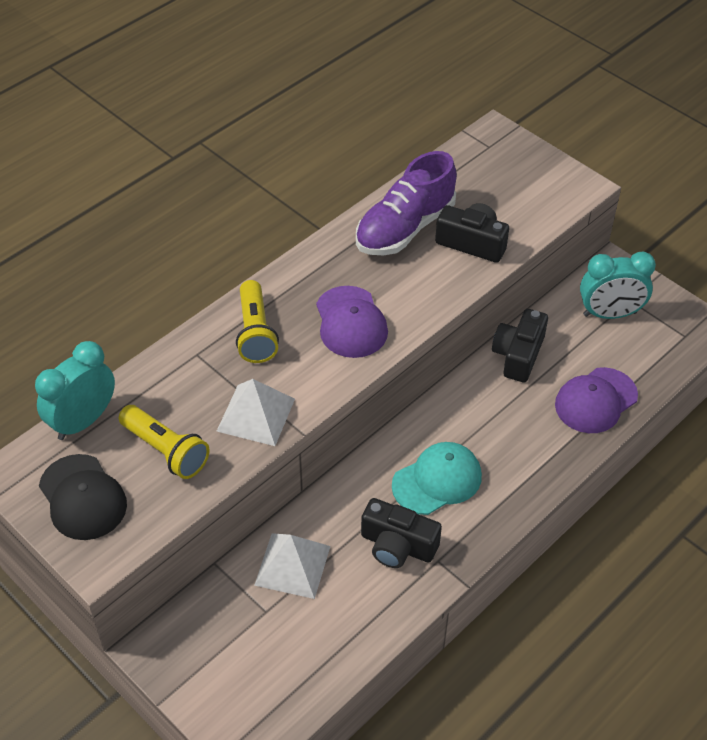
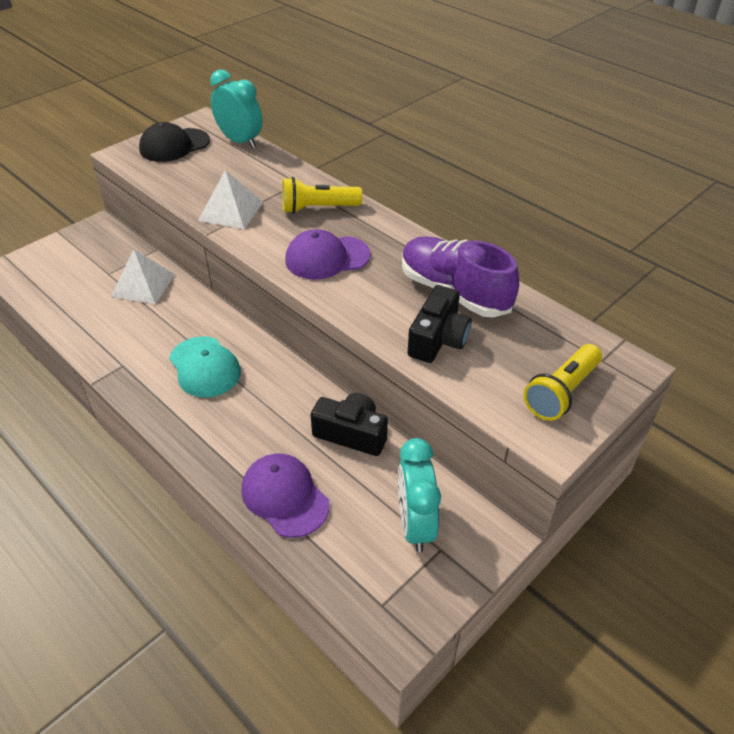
camera: 90 degrees right, 5 degrees down
(166, 450) = (206, 174): yellow flashlight -> yellow flashlight (561, 392)
(397, 545) = (144, 341): black camera -> none

